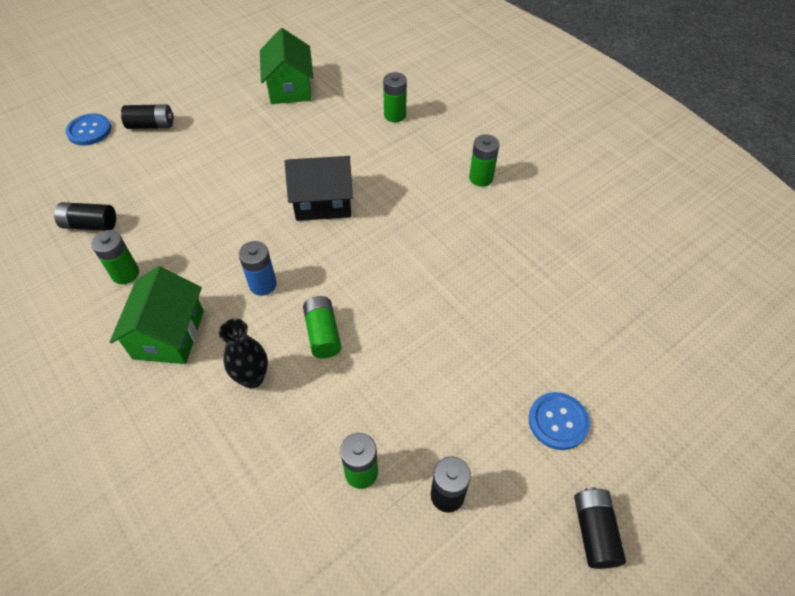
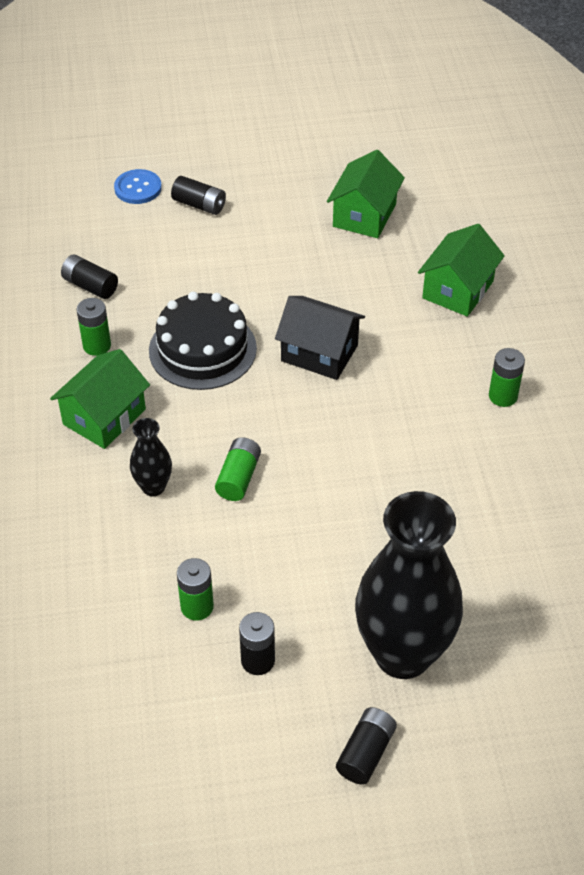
camera: 30 degrees right, 5 degrees down
(224, 238) = (202, 349): none -> black cake
(263, 284) = (212, 409): blue battery -> none
(395, 115) = (458, 290): green battery -> green house
(558, 421) = (403, 654): blue button -> black vase

